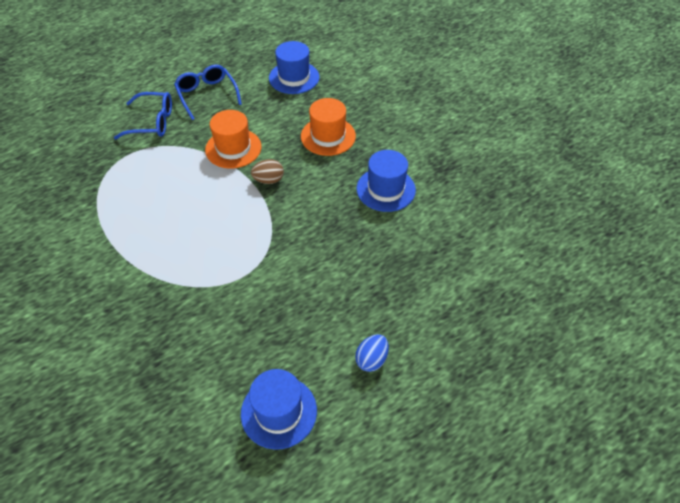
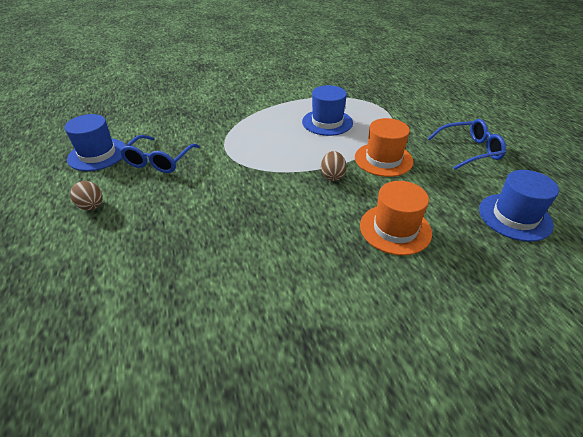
camera: 105 degrees right, 10 degrees down
(152, 122) = (425, 120): blue glasses -> blue glasses (159, 161)
(371, 359) = (92, 206): blue egg -> brown egg
(386, 189) = (288, 263): blue hat -> blue hat (327, 122)

